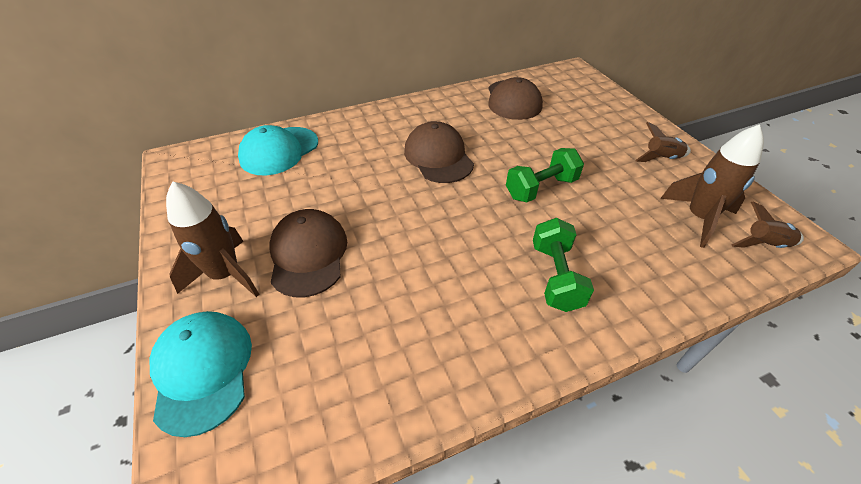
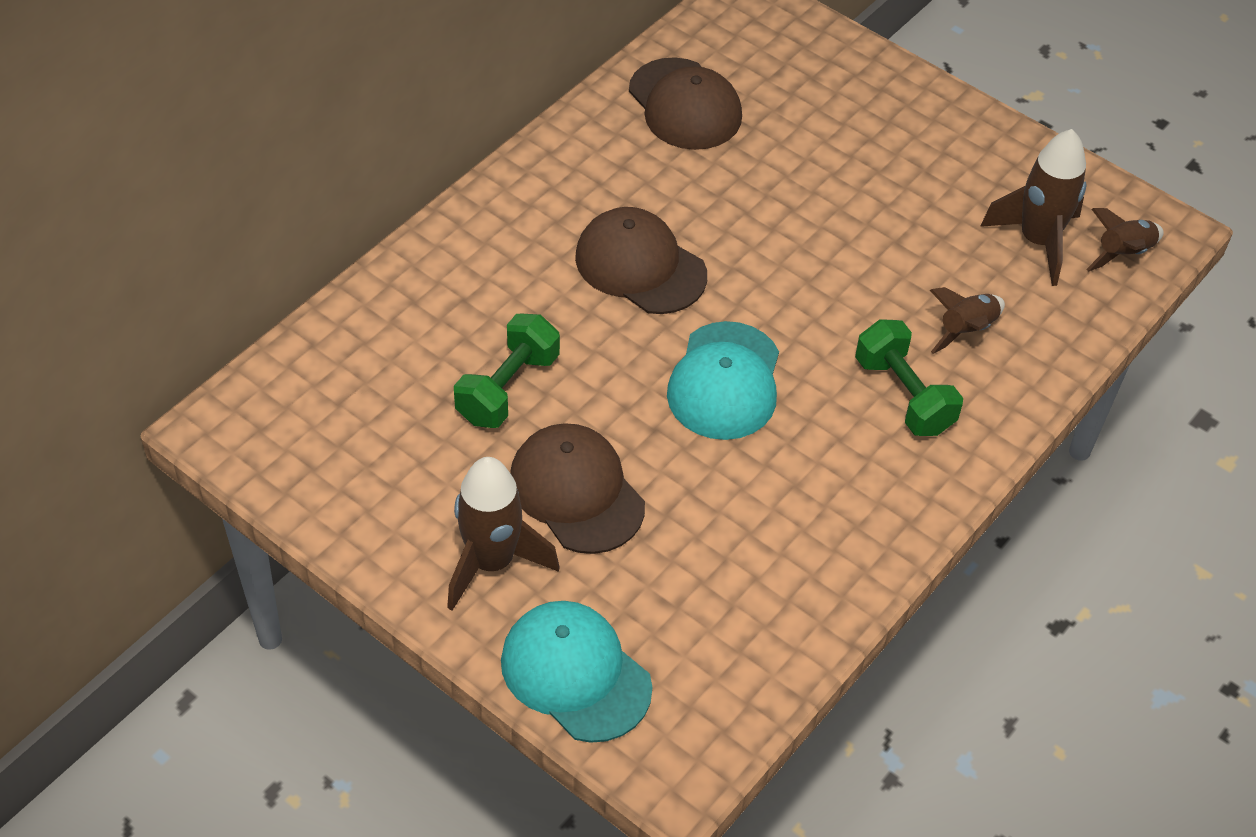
camera: 30 degrees left, 5 degrees up
(279, 151) = (380, 347): turquoise cap -> turquoise cap (725, 381)
(541, 188) = (819, 268): green dumbbell -> green dumbbell (508, 388)
(661, 158) = (957, 153): brown rocket -> brown rocket (966, 330)

